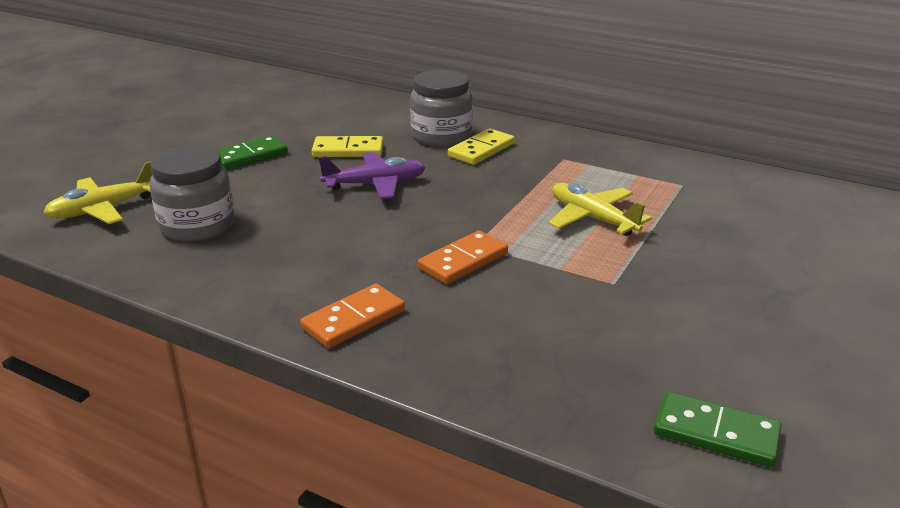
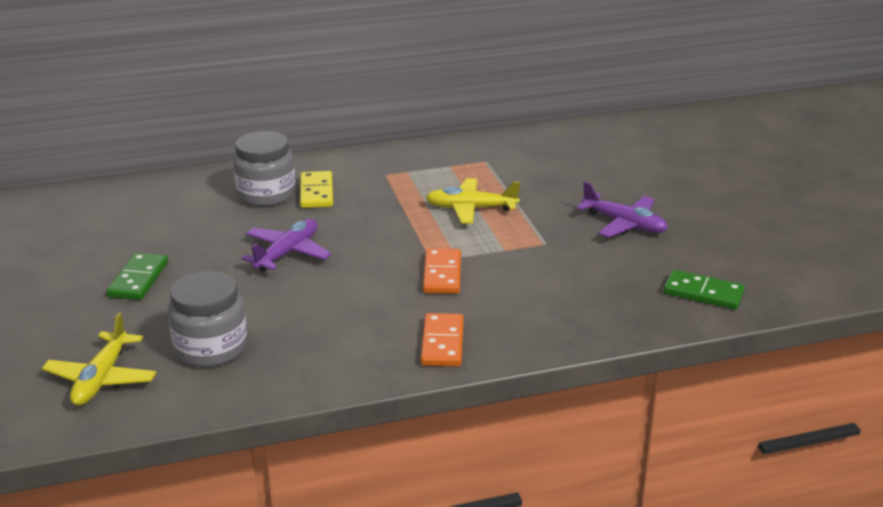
camera: 45 degrees left, 0 degrees up
(348, 150) = (214, 237): yellow domino -> none
(716, 433) = (703, 293): green domino -> green domino turned 45 degrees clockwise
(739, 308) = (624, 224): none -> purple plane

